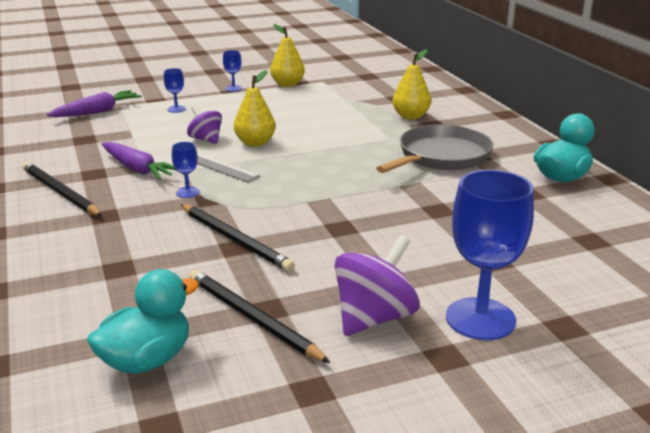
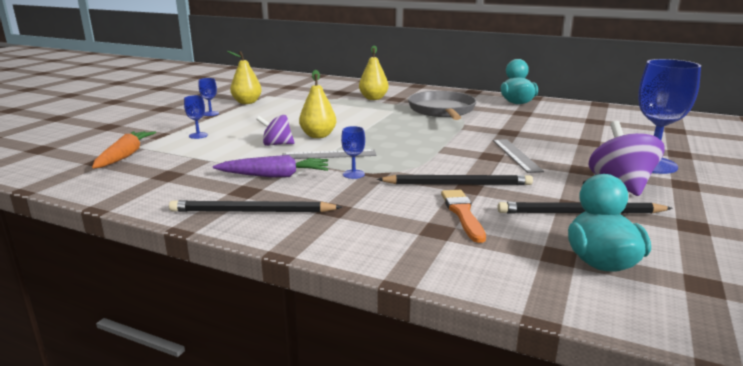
camera: 45 degrees left, 5 degrees down
(97, 112) = (125, 156): purple carrot -> orange carrot
(168, 266) = (462, 213): none -> orange brush
(367, 238) = (516, 155): none -> grey ruler

